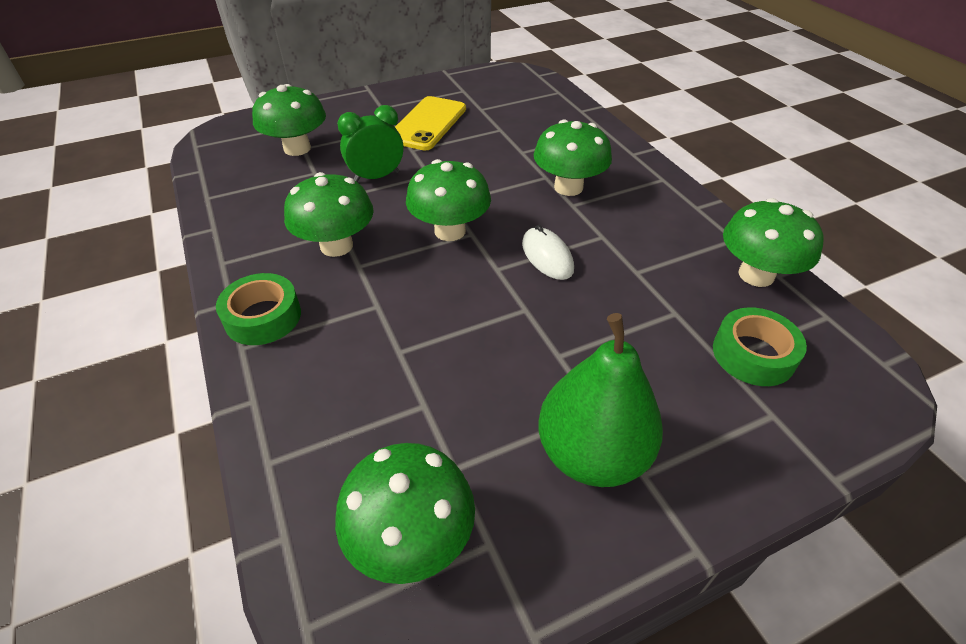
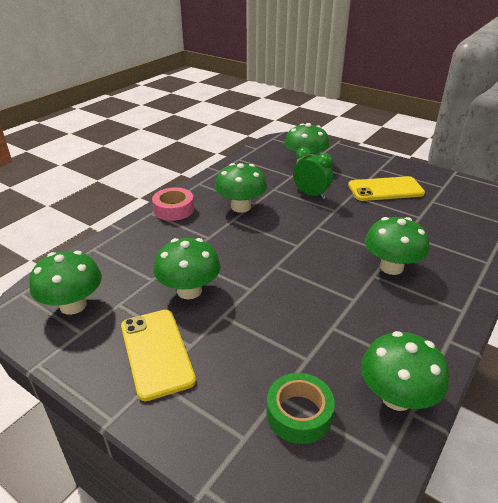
camera: 60 degrees right, 10 degrees down
(263, 317) = (174, 209): green tape -> pink tape
(450, 231) = (291, 237): green mushroom -> green mushroom (189, 291)
(547, 256) = (307, 282): white mouse -> none
(592, 454) = (156, 352): green pear -> yellow phone

